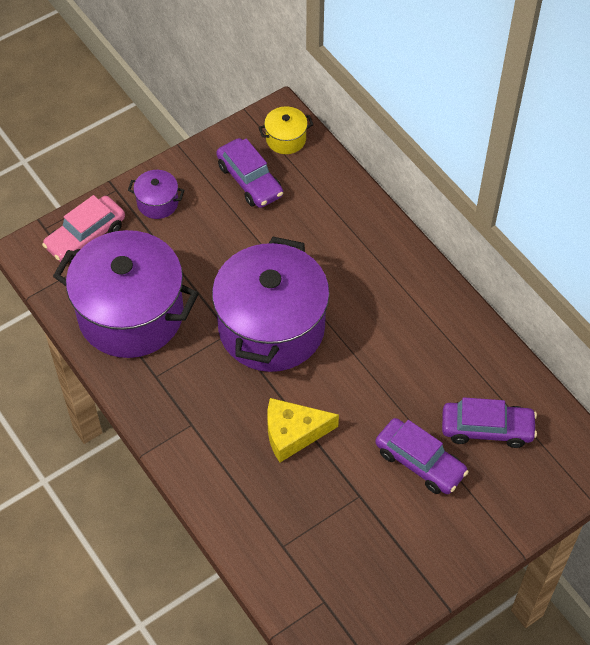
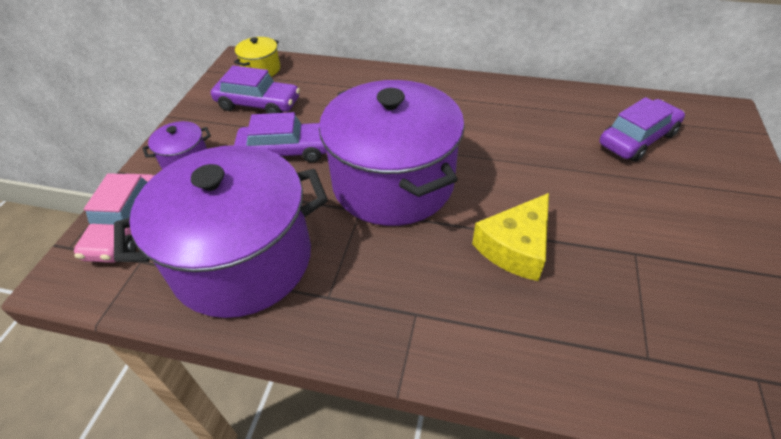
camera: 40 degrees left, 10 degrees down
(420, 462) = (634, 192): purple car -> purple car (286, 151)

